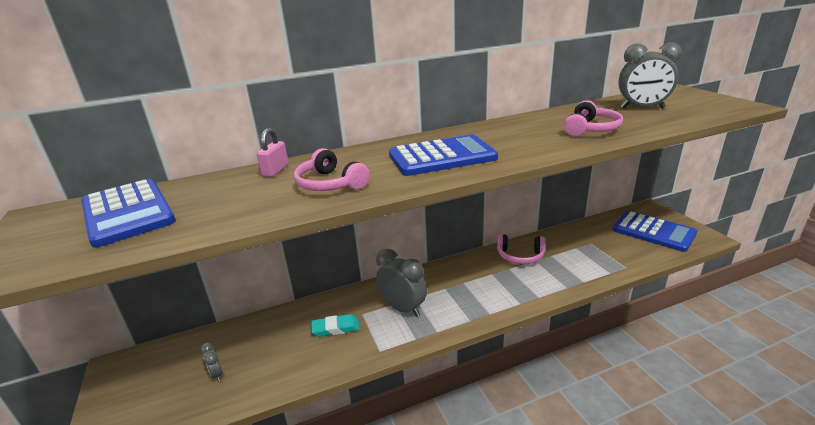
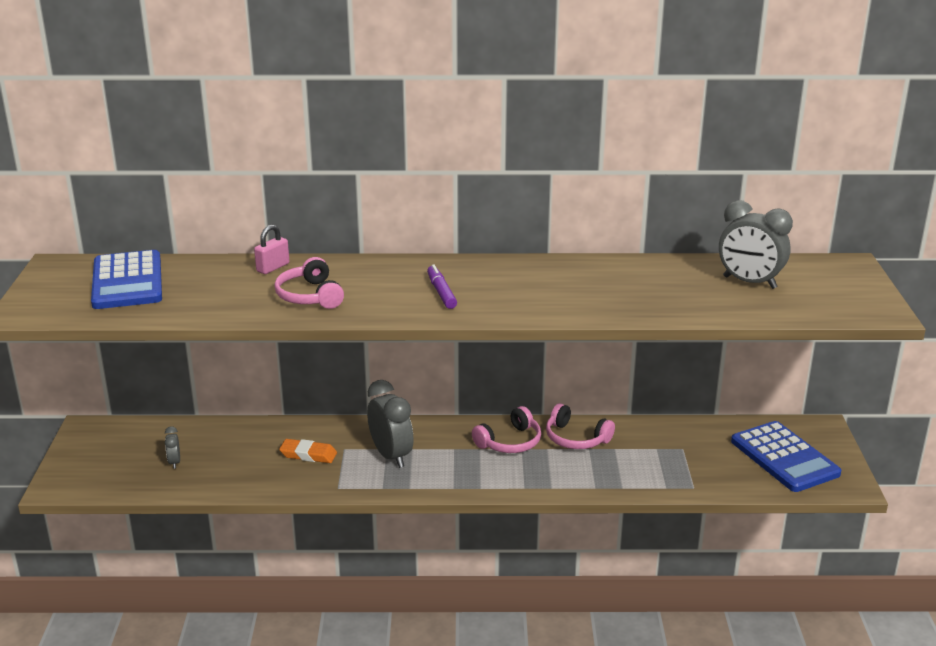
camera: 20 degrees right, 0 degrees up
(335, 328) = (308, 455): turquoise eraser -> orange eraser
(442, 157) = (441, 292): blue calculator -> purple marker
(591, 129) = (640, 297): pink headphones -> pink headphones (510, 442)

